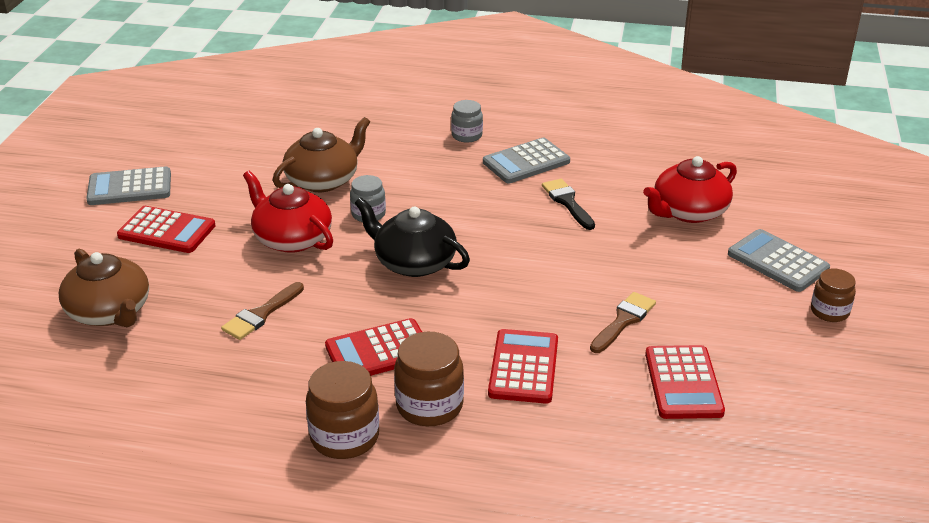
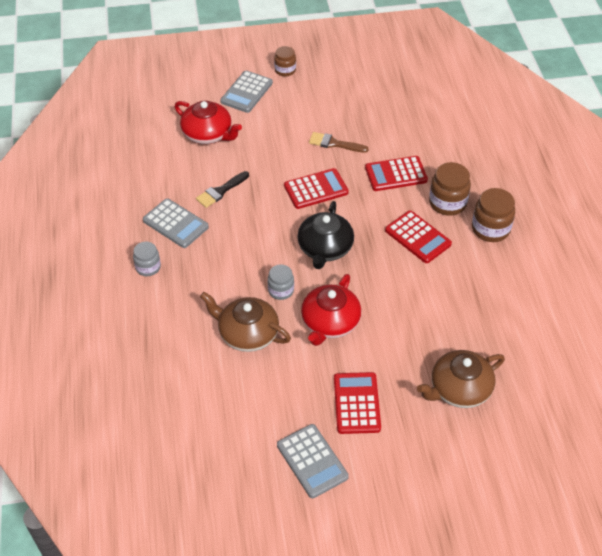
camera: 110 degrees left, 15 degrees up
(110, 312) = (459, 389): brown teapot -> brown teapot turned 150 degrees counterclockwise
(261, 314) = (417, 306): brown brush -> none
(683, 383) = (373, 114): red calculator -> red calculator (316, 189)

